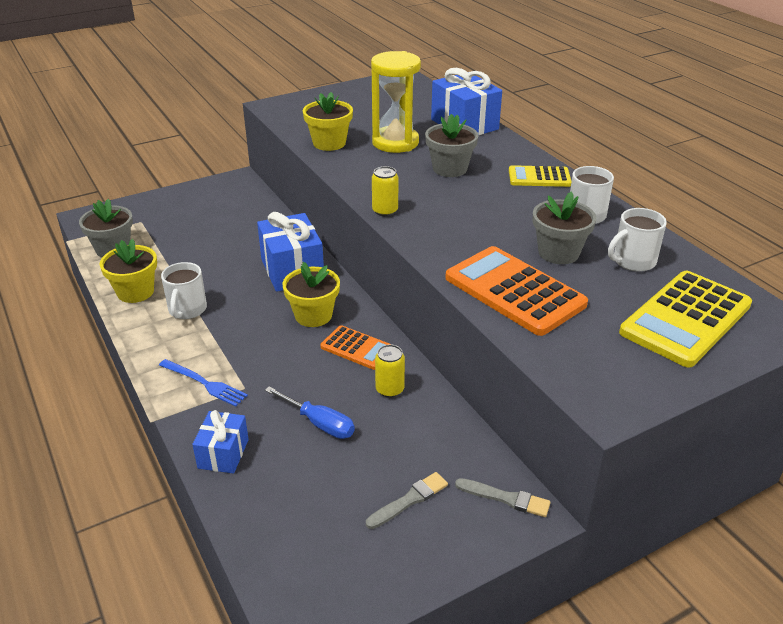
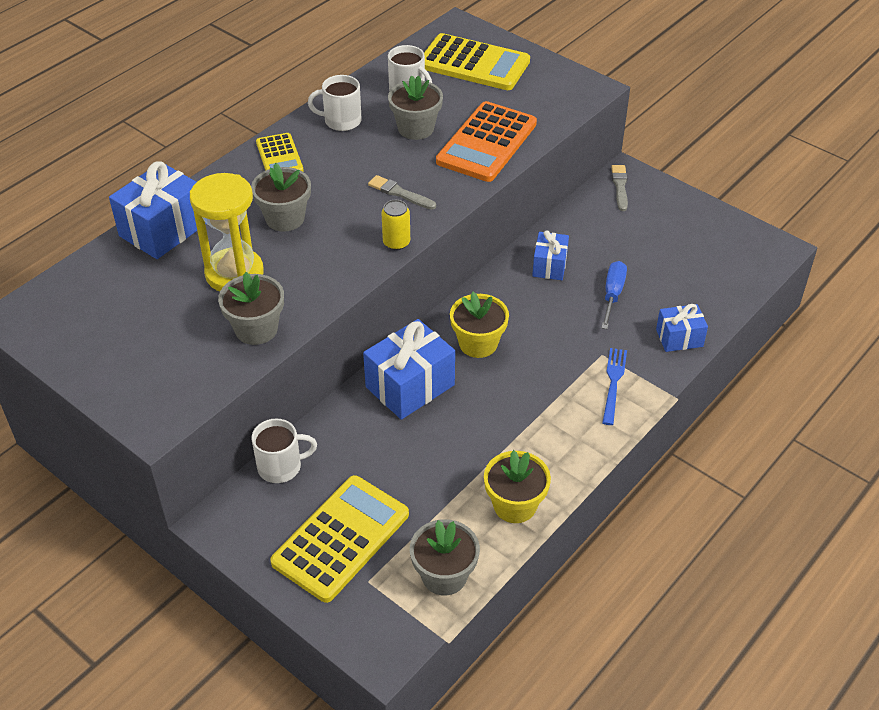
camera: 110 degrees left, 10 degrees up
(182, 217) = (341, 538): none -> yellow calculator
(187, 310) = (521, 444): white mug -> white mug (281, 466)
(329, 143) = (256, 329): yellow flower pot -> grey flower pot
(357, 348) = (509, 299): orange calculator -> none
(389, 389) = (549, 266): yellow can -> blue gift
(409, 500) = (653, 229): grey brush -> grey brush (400, 193)

